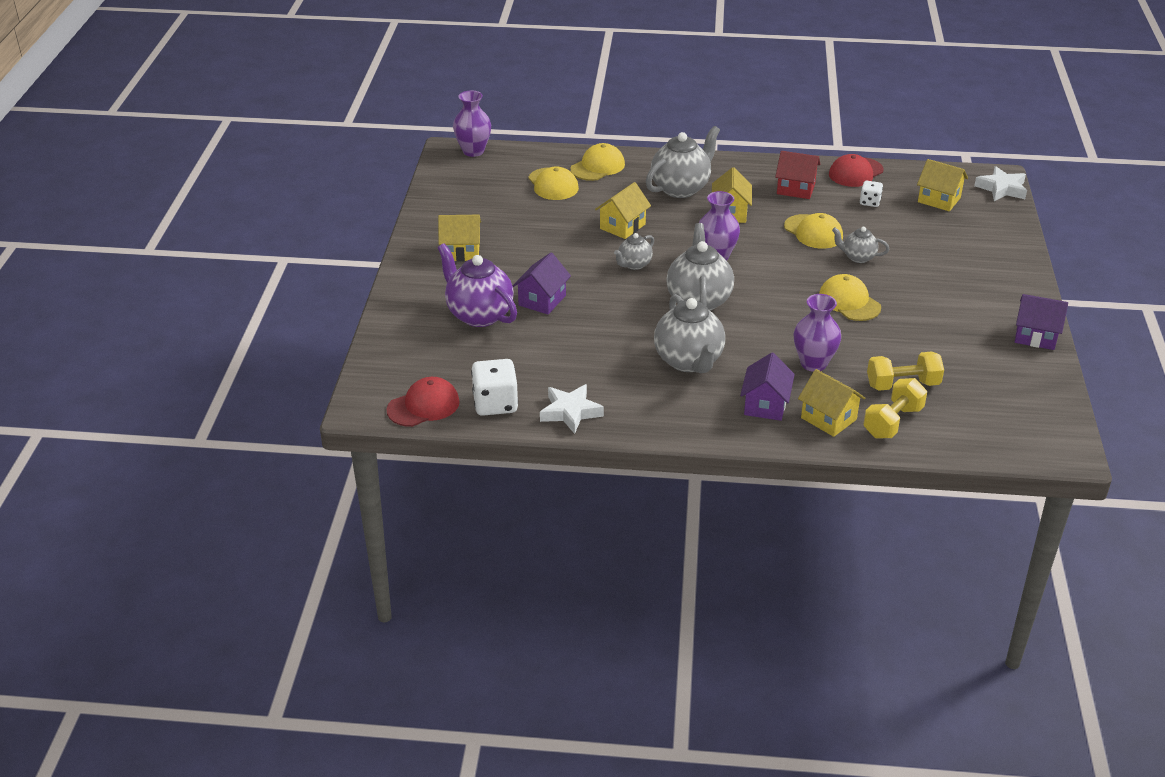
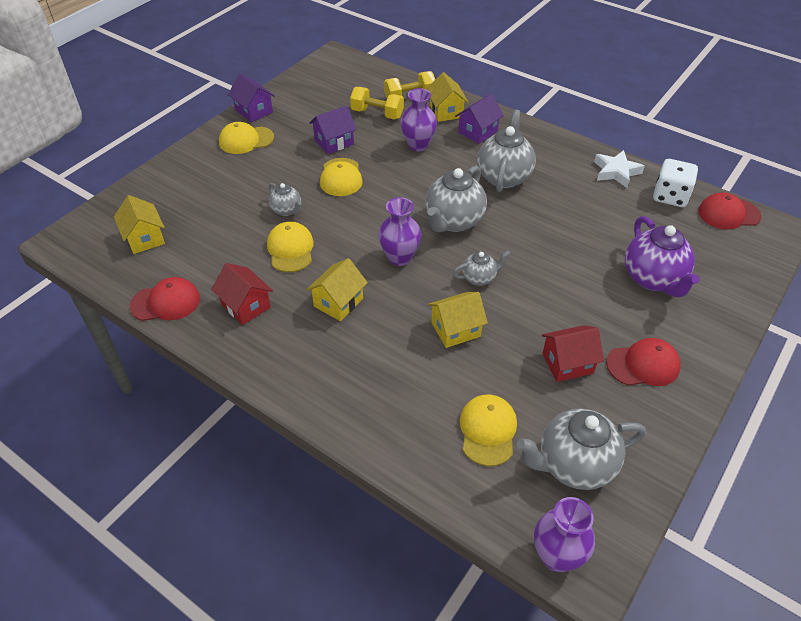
camera: 150 degrees left, 10 degrees up
(461, 252) = (643, 365): yellow house -> red cap
(520, 234) = (567, 363): none -> red house
(542, 300) = (587, 272): purple house -> purple house (334, 142)
(597, 167) = (415, 439): yellow cap -> yellow cap (246, 140)
(681, 188) = (354, 358): grey teapot -> grey teapot (574, 465)
(870, 202) = (203, 261): white dice -> none
(1002, 188) = (78, 228): white star -> none

